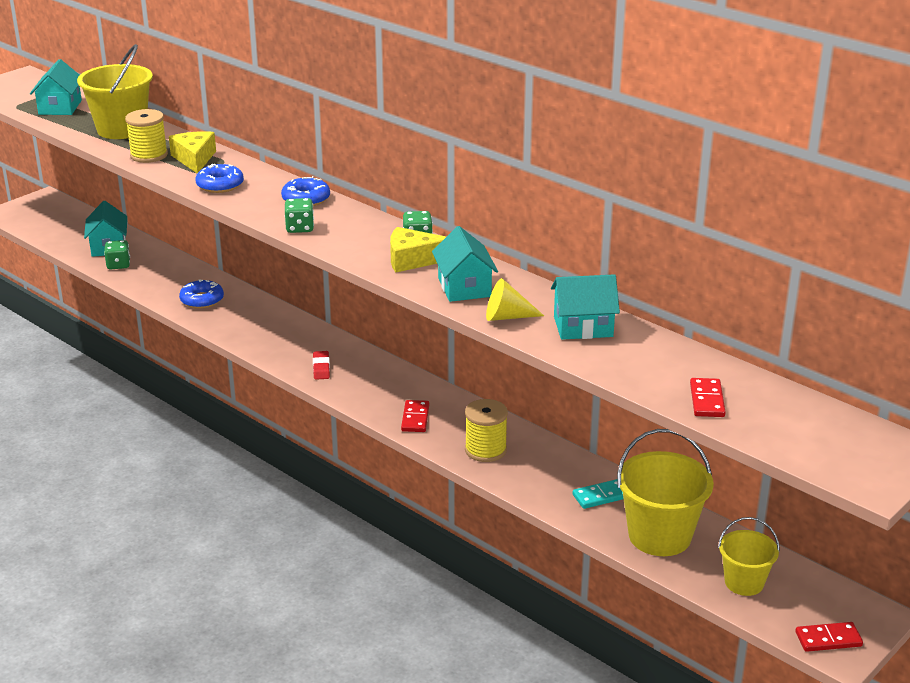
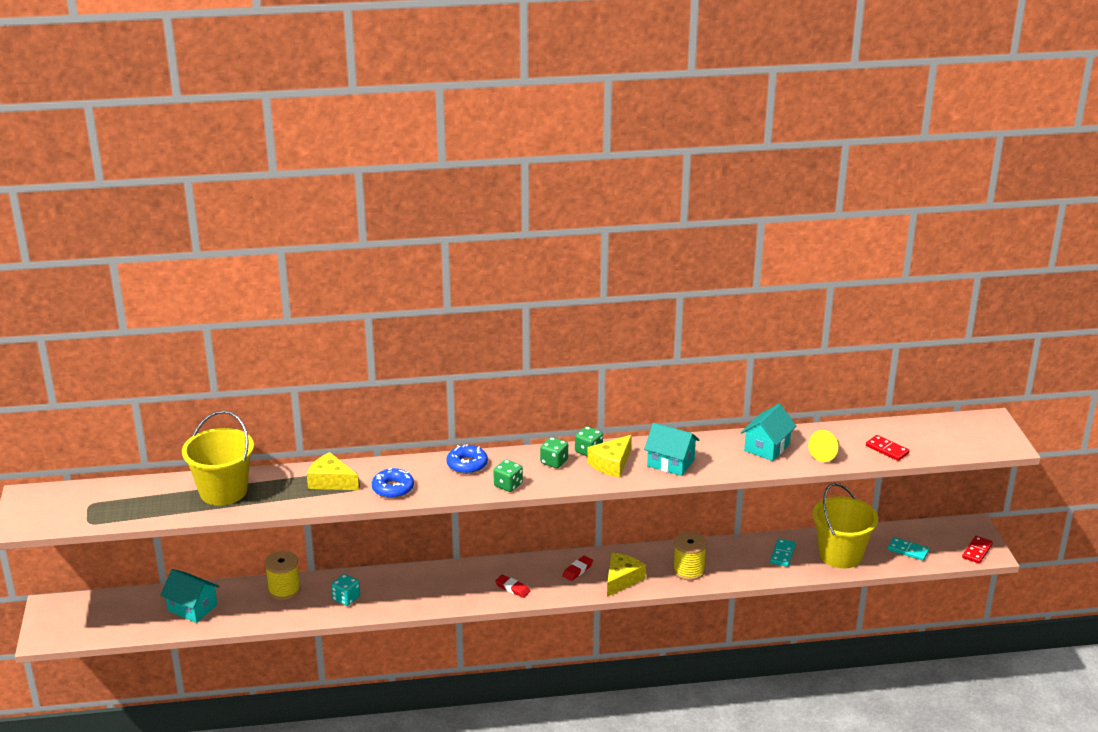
camera: 50 degrees left, 0 degrees up
(60, 107) = (129, 503): turquoise house -> none
(118, 265) = (231, 615): green dice -> green dice (554, 462)
(149, 155) = (293, 498): yellow spool -> yellow spool (284, 590)
(202, 300) = (346, 598): blue donut -> turquoise dice
(396, 388) = (577, 570): none -> red eraser
(415, 418) = (621, 579): red domino -> yellow cheese
(507, 317) = (725, 465): yellow cone -> yellow cone (826, 454)
(744, 582) = (908, 550): yellow bucket -> turquoise domino

